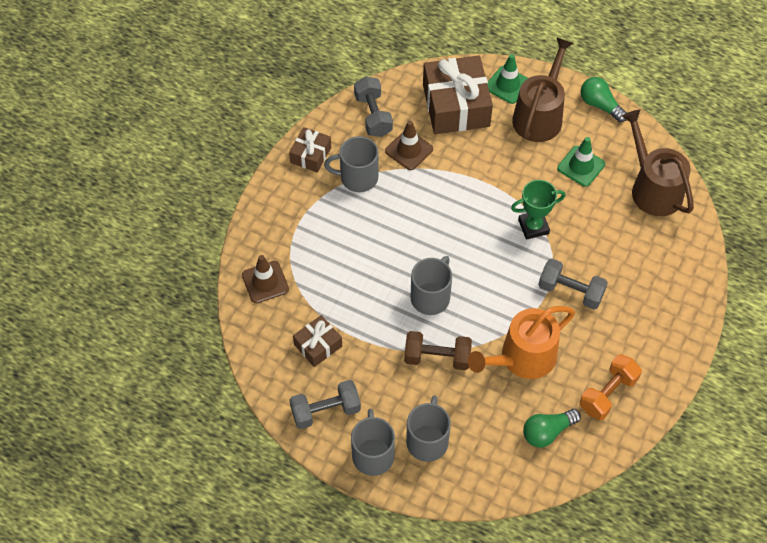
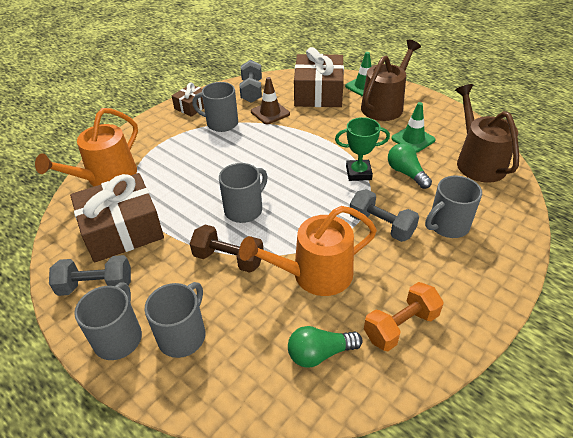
camera: 15 degrees right, 15 degrees down
(265, 282) = (107, 177): brown traffic cone -> orange watering can
(318, 345) = (122, 230): brown gift -> brown gift, size x1.93
(600, 105) = (438, 105): green light bulb -> green light bulb (406, 173)
(633, 279) = (447, 225): none -> grey mug

